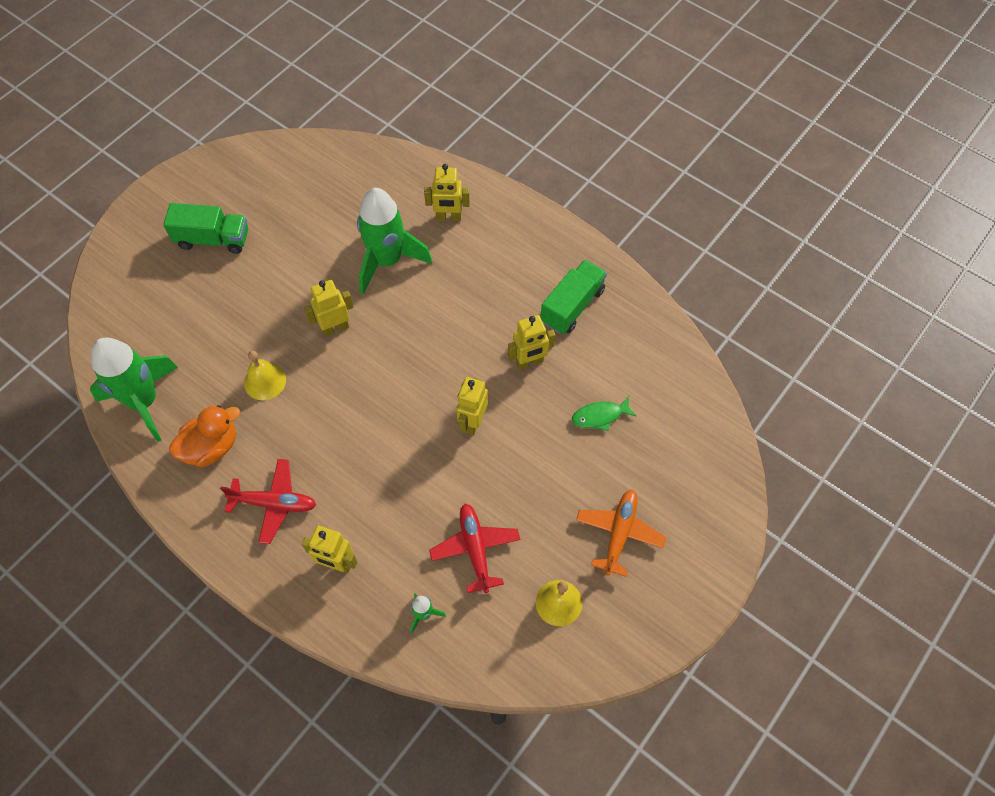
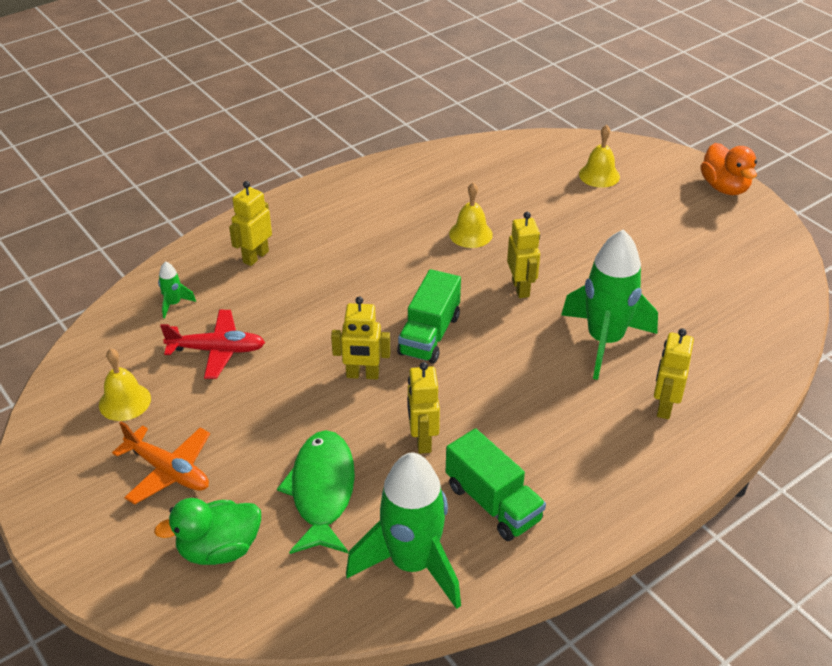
camera: 105 degrees right, 20 degrees down
(144, 401) = (474, 163): green rocket -> green rocket (412, 564)
(153, 292) = (599, 175): none -> yellow bell
(211, 447) = (410, 196): orange duck -> orange duck (724, 187)
(213, 239) = (660, 216): green truck -> green truck (429, 335)
(274, 503) = (335, 226): red plane -> none
(472, 422) = (362, 375): yellow robot -> yellow robot turned 150 degrees clockwise
(600, 416) = (322, 491): green fish -> green fish, size x1.81
(675, 468) = (219, 549): none -> green duck

